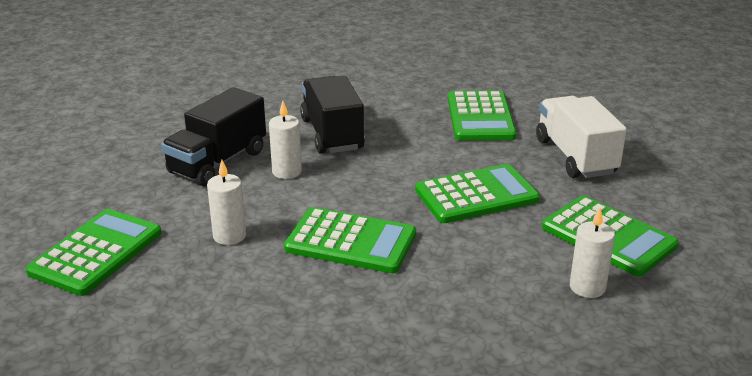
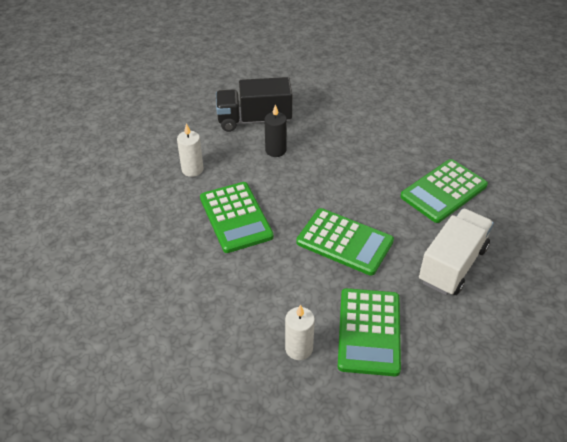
camera: 50 degrees right, 15 degrees up
(96, 252) = (132, 136): green calculator -> none
(287, 172) = (275, 150): white candle -> black candle
(332, 134) = (337, 142): black truck -> none

